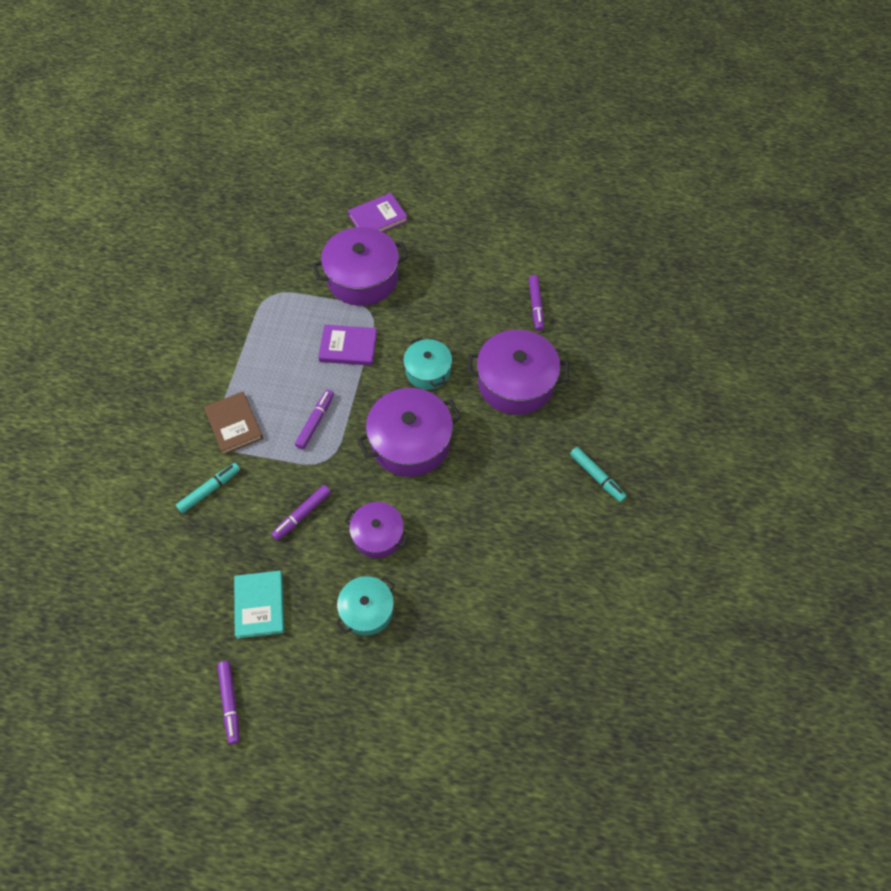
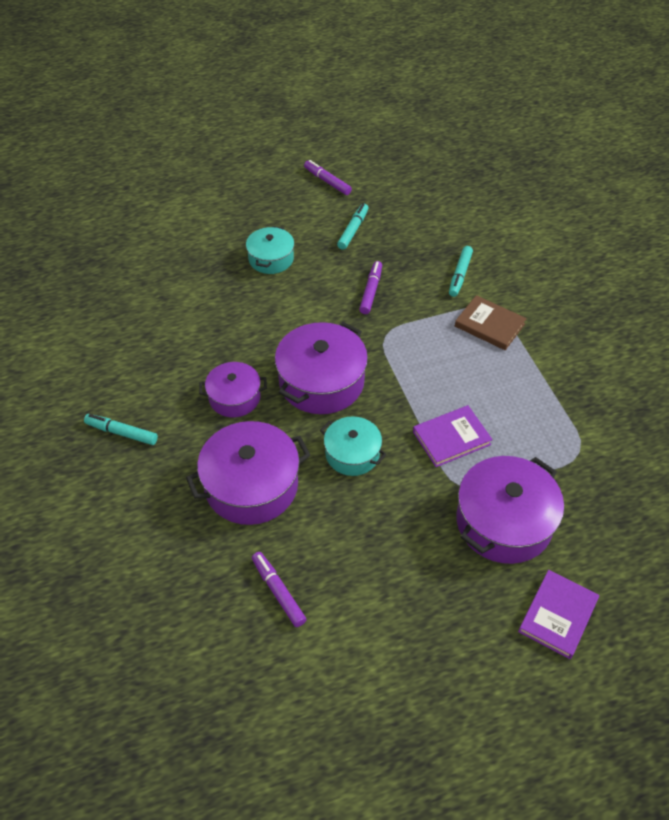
camera: 150 degrees right, 10 degrees down
(260, 605) = (353, 230): turquoise book -> turquoise marker
(315, 422) = (421, 359): purple marker -> none
(378, 535) = (298, 304): purple pot -> purple pot (234, 397)

